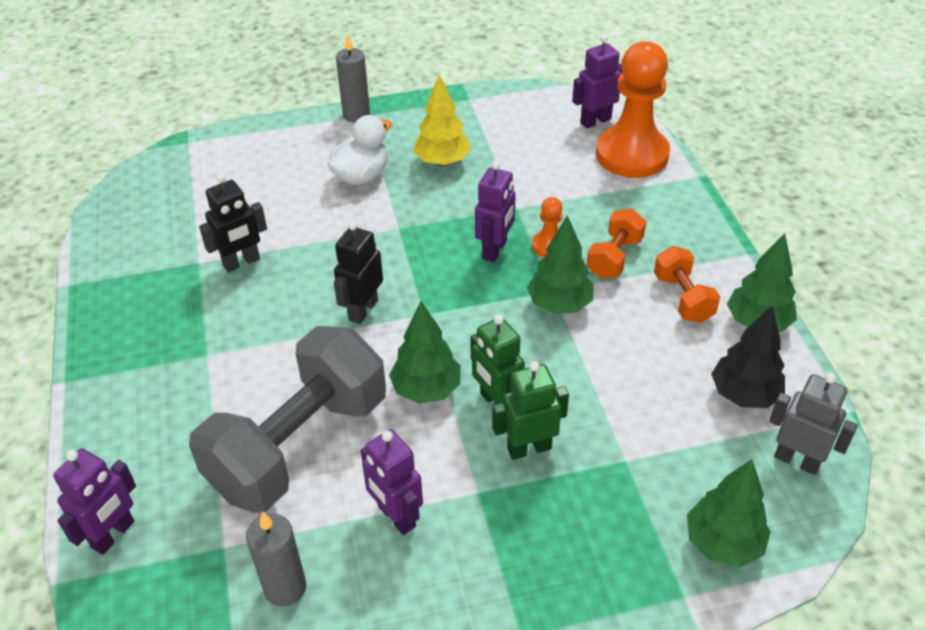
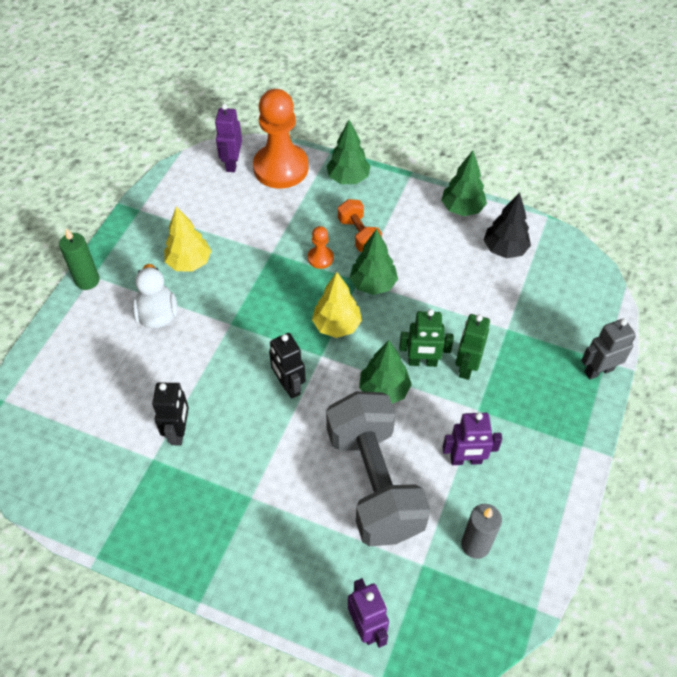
camera: 55 degrees left, 10 degrees up
(356, 115) = (87, 280): grey candle -> green candle
(474, 305) = (336, 325): none -> yellow tree
(495, 250) = (299, 286): purple robot -> none
(683, 298) = (417, 227): orange dumbbell -> none
(723, 543) = (586, 323): green tree -> green tree (348, 178)
(797, 460) = (560, 259): grey robot -> grey robot (598, 370)

